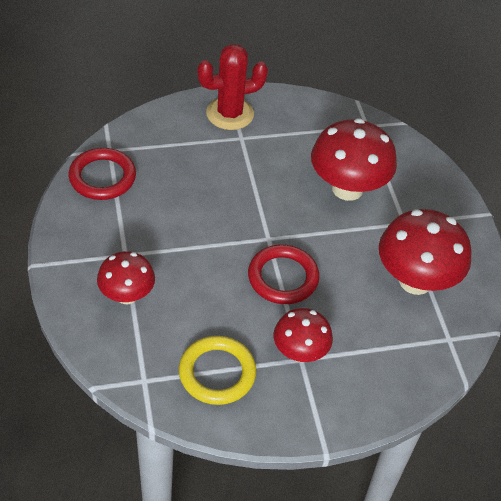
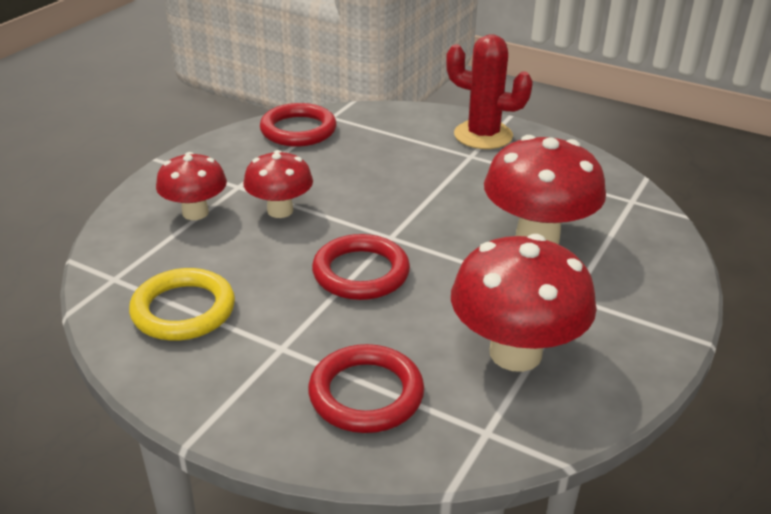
camera: 45 degrees right, 15 degrees down
(299, 352) = (288, 341): red mushroom -> red mushroom (280, 210)
(375, 357) = (366, 394): none -> red ring

